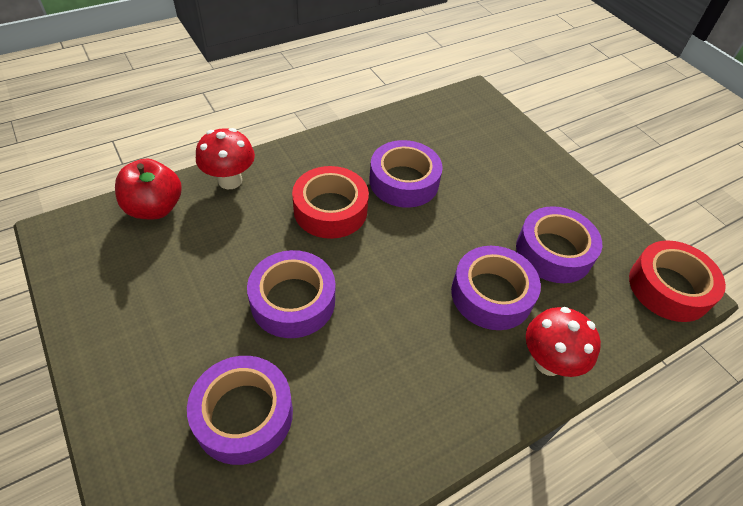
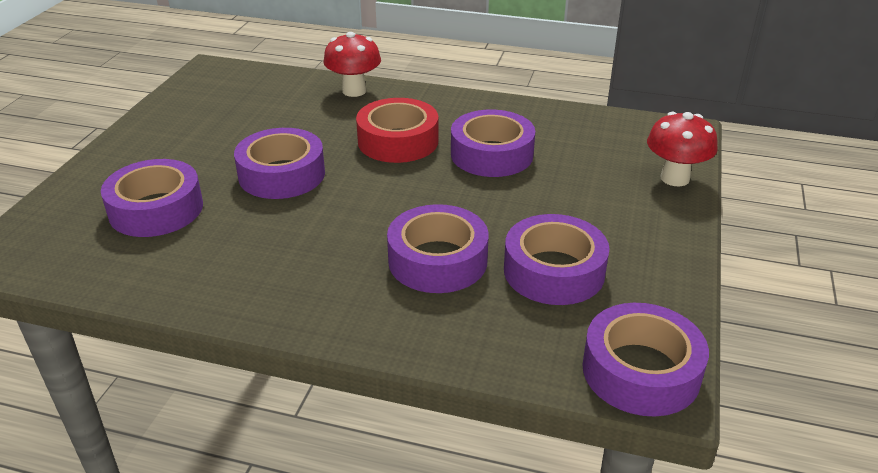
camera: 50 degrees right, 15 degrees down
(155, 208) = (281, 83): red apple -> none
(548, 362) = (407, 329): red mushroom -> red mushroom (674, 178)
(669, 288) = (641, 371): red tape -> purple tape

